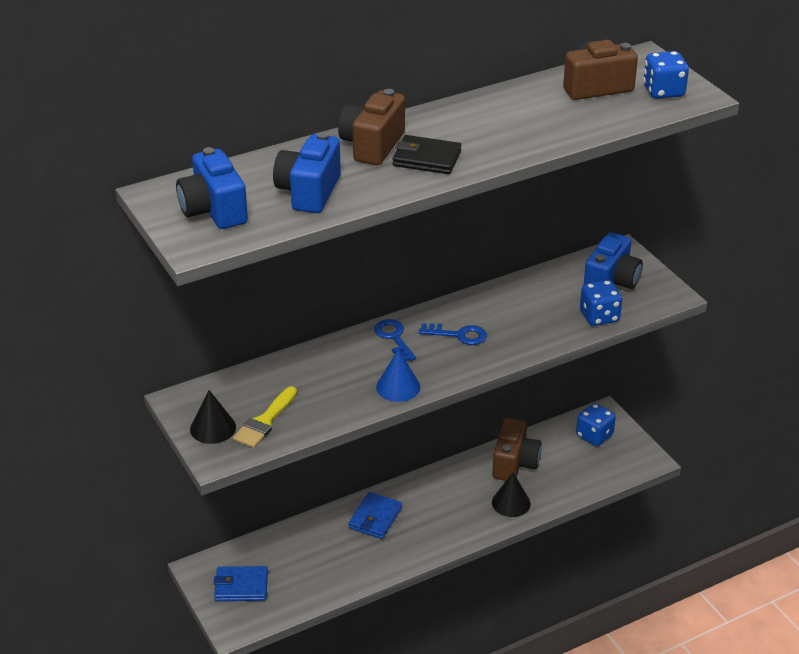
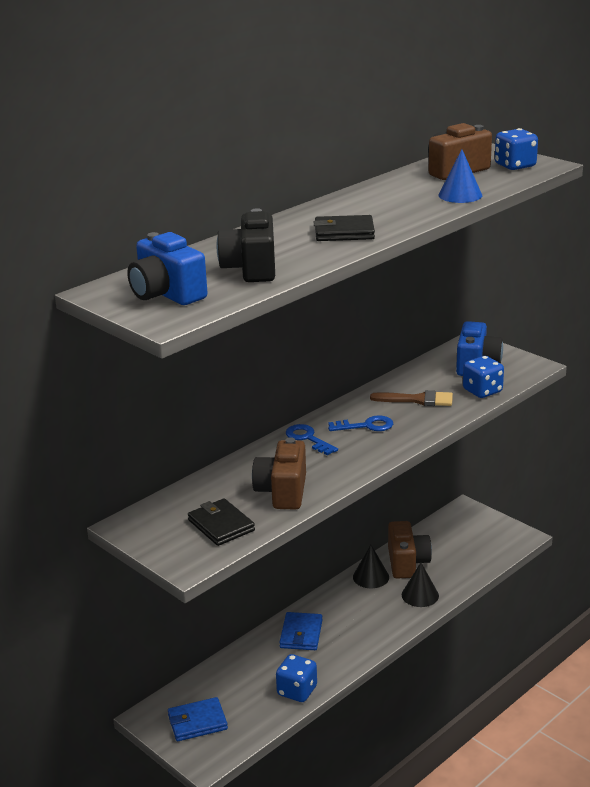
camera: 15 degrees left, 10 degrees down
(213, 428) = (171, 541): black cone -> black cone (371, 577)
(265, 421) = (221, 525): yellow brush -> black wallet
(309, 192) = (251, 269): blue camera -> black camera
(372, 145) = (286, 231): brown camera -> brown camera (282, 492)
(398, 387) = (334, 474): blue cone -> blue cone (460, 195)
(526, 314) = (417, 400): none -> brown brush
(594, 436) = (465, 527): blue dice -> blue dice (297, 691)

